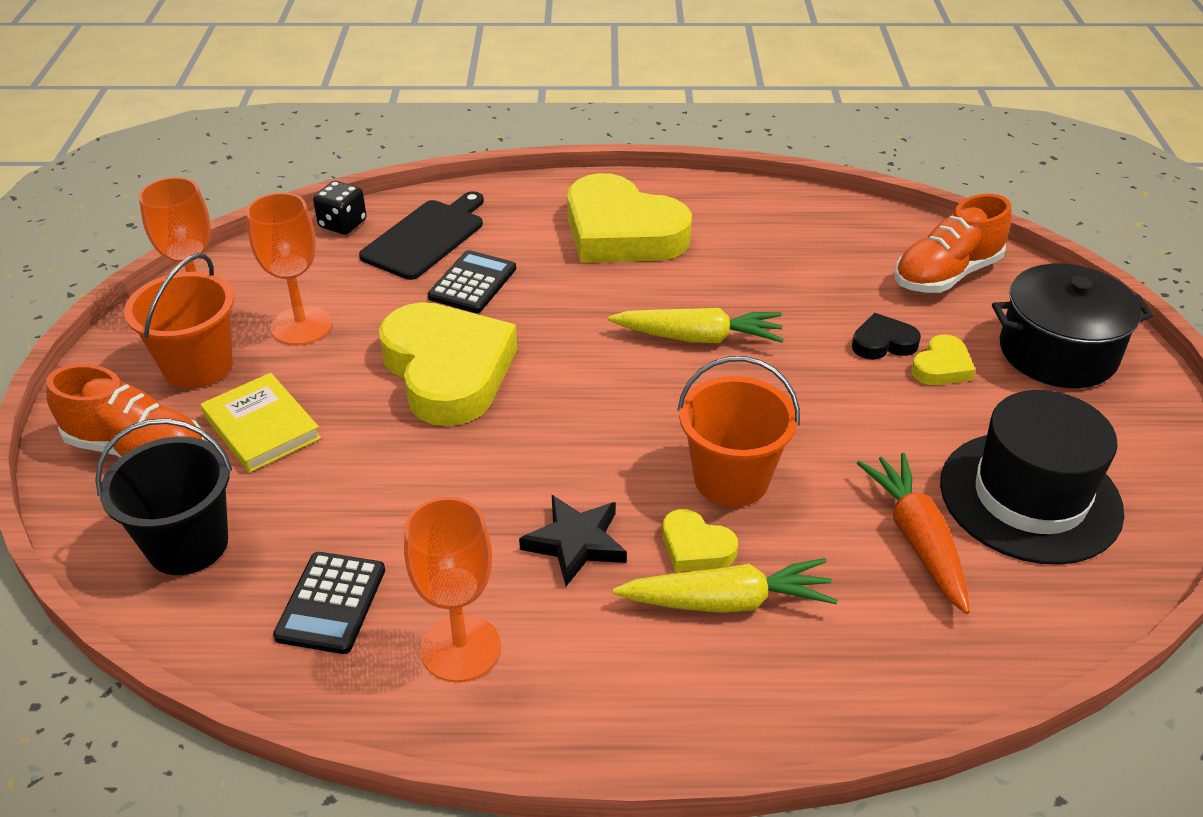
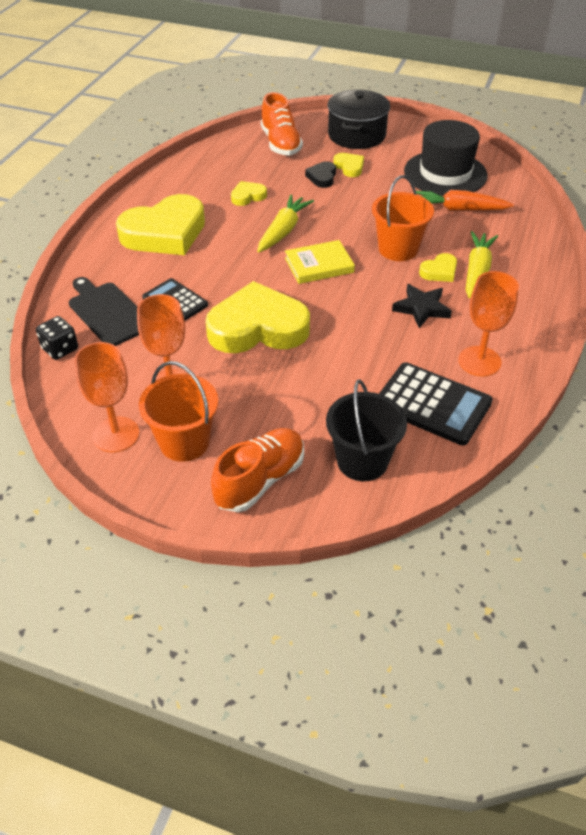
camera: 70 degrees left, 5 degrees up
(261, 427) = (268, 416): yellow book -> yellow book (319, 265)
(331, 603) = (432, 404): black calculator -> black calculator, size x1.55
(766, 280) = (248, 196): none -> yellow heart

